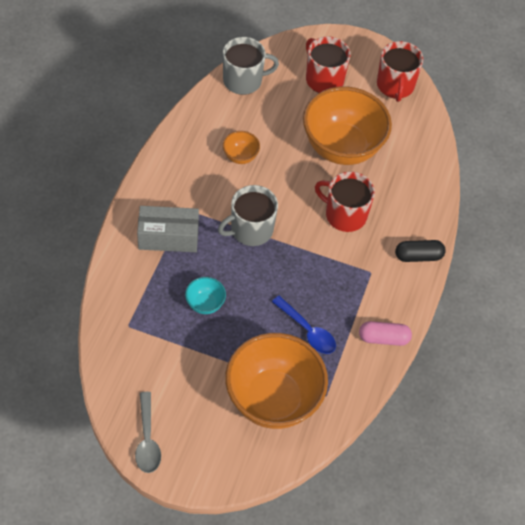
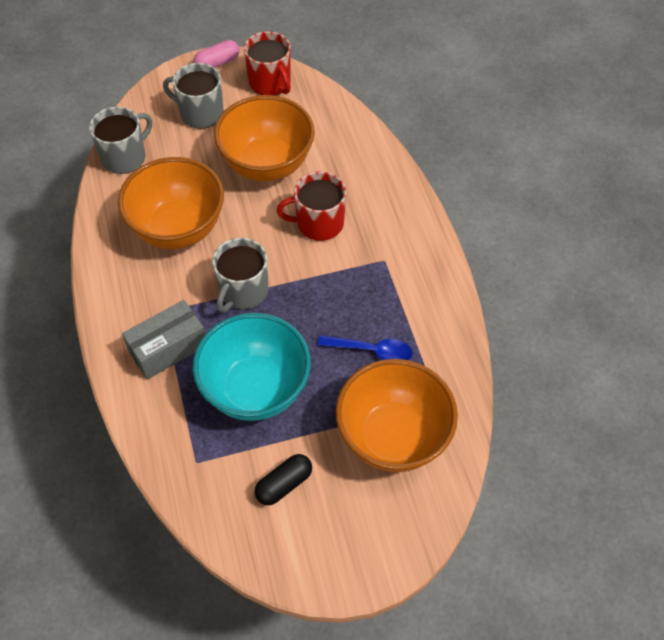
camera: 30 degrees left, 0 degrees up
(147, 439) = (306, 562): grey spoon -> none
(205, 304) = (255, 389): turquoise bowl -> turquoise bowl, size x2.36
(240, 156) = (178, 229): orange bowl -> orange bowl, size x2.36
(324, 79) = (200, 113): red mug -> grey mug
(383, 338) = (444, 313): pink capsule -> pink capsule (217, 63)
(418, 256) = (413, 220): black capsule -> black capsule (284, 484)

